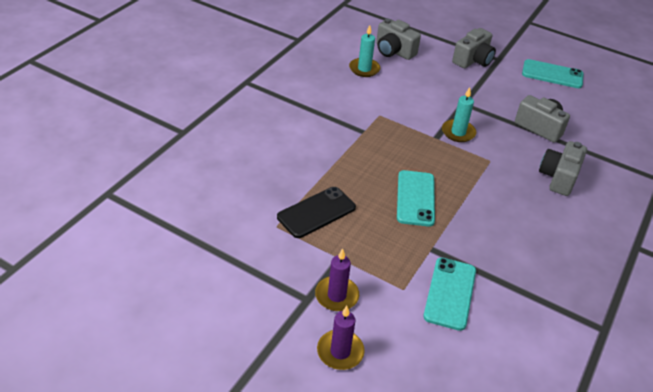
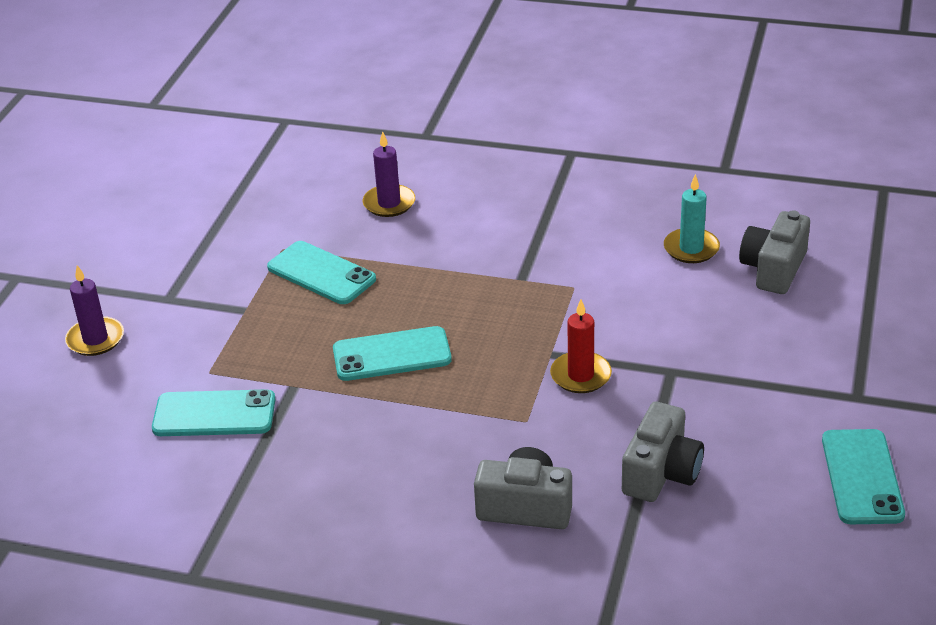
camera: 80 degrees right, 5 degrees down
(316, 212) = (321, 273): black phone -> turquoise phone
(336, 295) = (180, 319): purple candle -> purple candle (389, 203)
(458, 132) = (580, 375): turquoise candle -> red candle
(473, 60) = (824, 365): grey camera -> none

